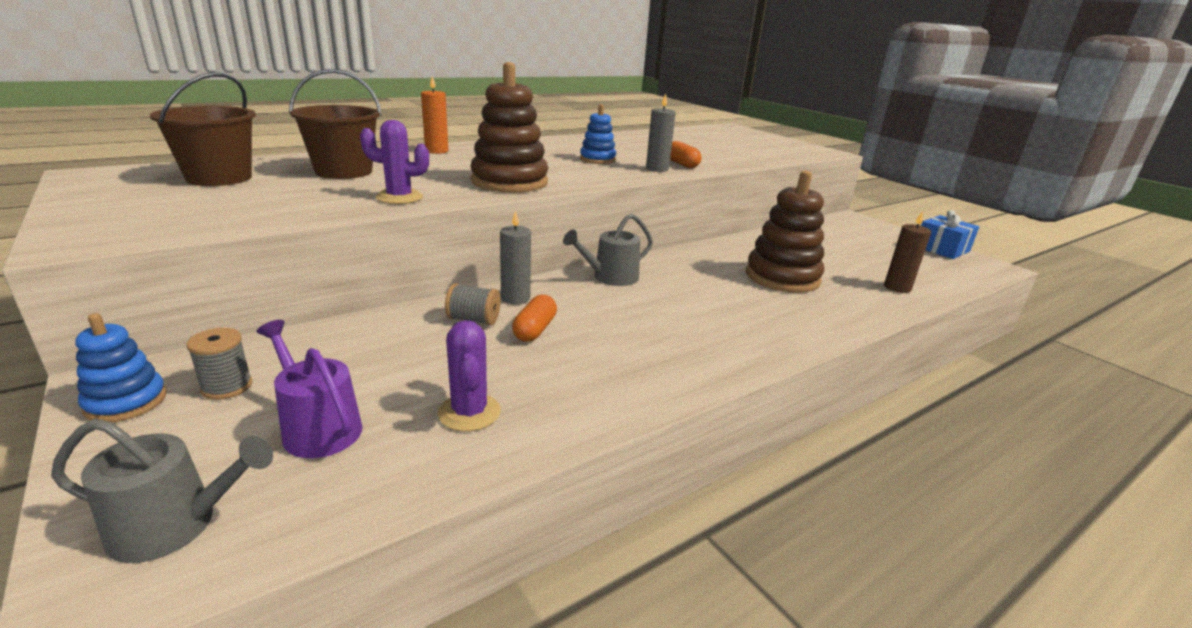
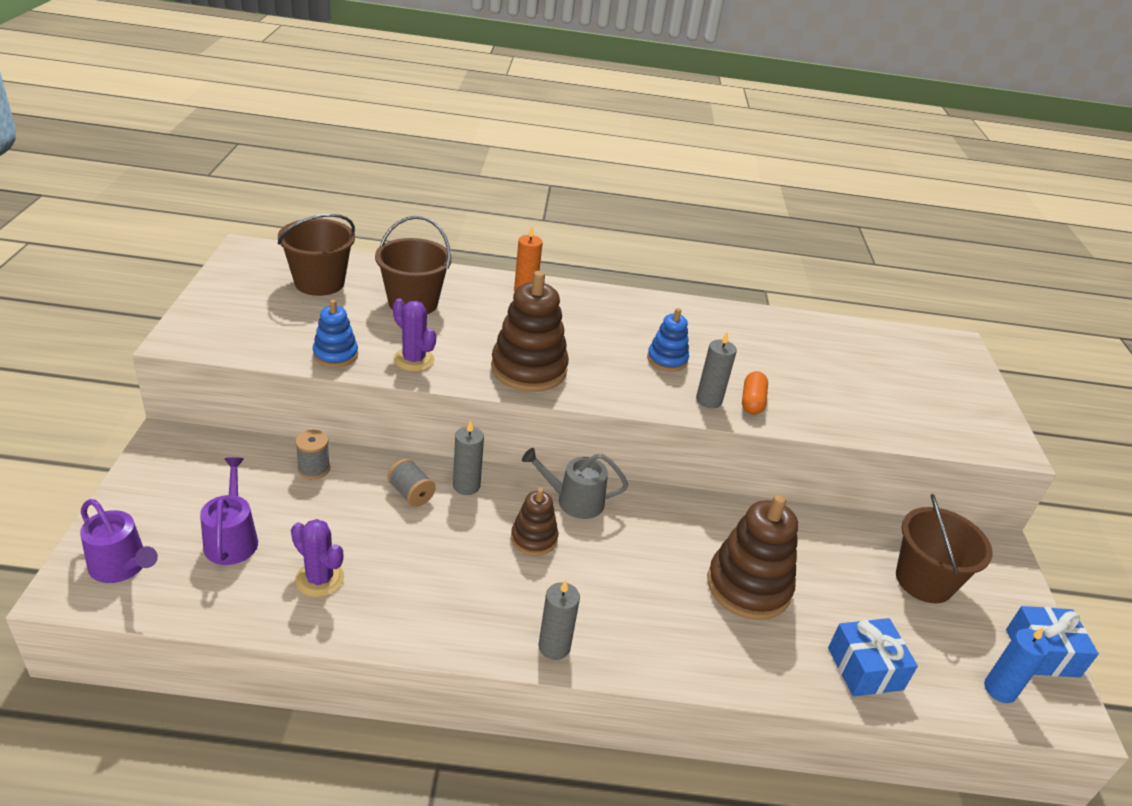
camera: 35 degrees right, 10 degrees up
(126, 402) = (163, 461): blue stacking toy -> blue stacking toy (335, 355)
(174, 525) = (122, 566): grey watering can -> purple watering can
(227, 387) = (216, 477): grey spool -> grey spool (314, 469)
(469, 412) = (319, 579): purple cactus -> purple cactus turned 75 degrees counterclockwise
(534, 330) = (442, 528): orange capsule -> none
(616, 307) = (534, 538): none -> brown stacking toy
(732, 360) = (554, 647): none -> grey candle
(851, 242) = (924, 581): none -> brown bucket
(897, 288) = (865, 668): brown candle -> blue gift
(956, 270) = (999, 690): none -> blue candle

